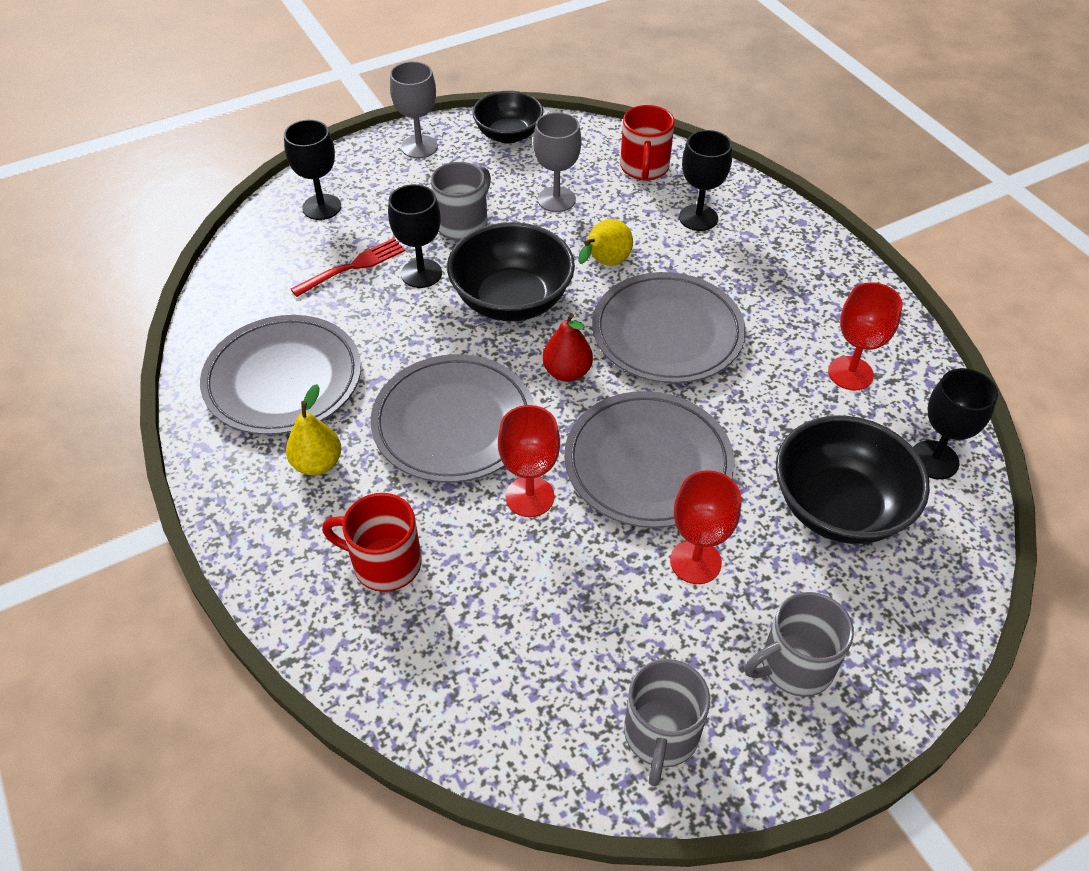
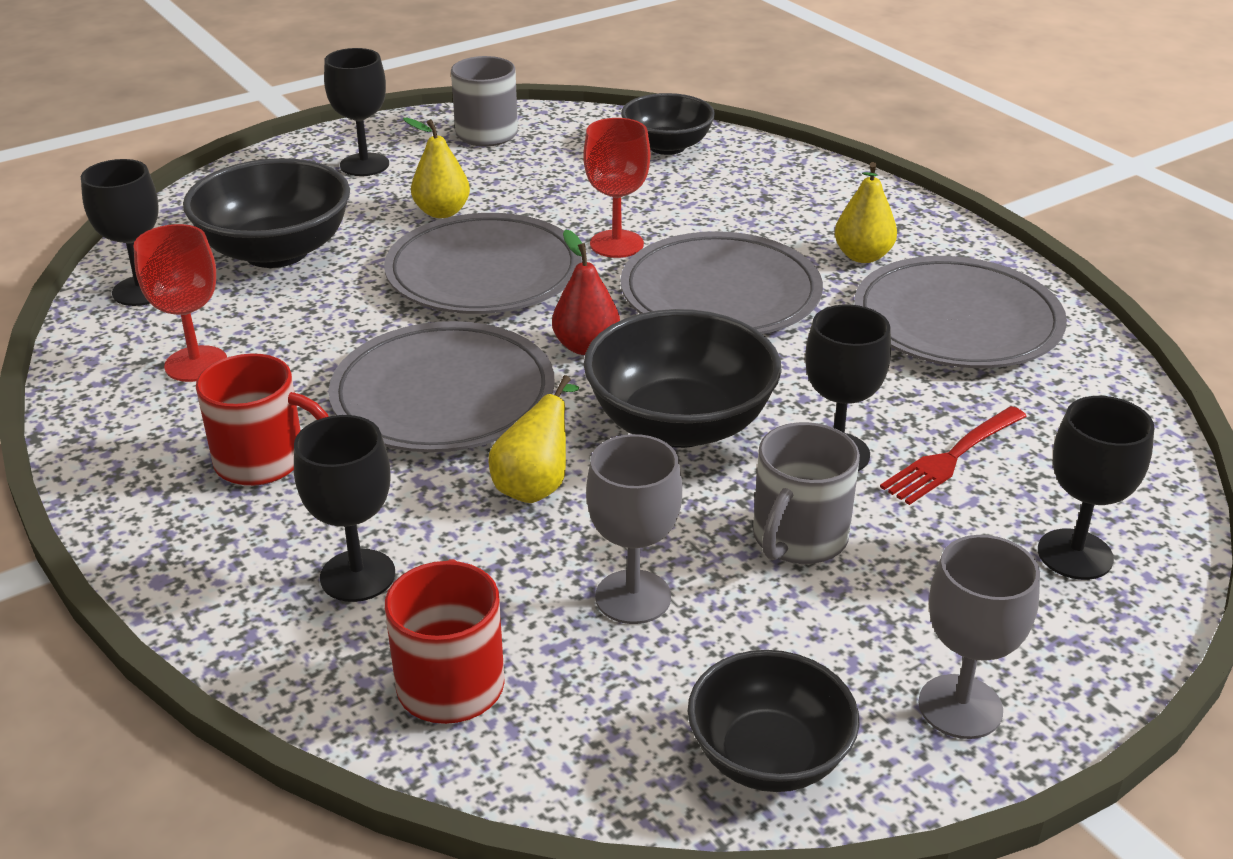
camera: 175 degrees right, 15 degrees down
(384, 563) = (752, 198): red mug -> red mug (263, 461)
(449, 682) = (667, 146): none -> black bowl
(695, 562) = (442, 212): red goblet -> yellow pear
(794, 665) = (364, 165): grey mug -> black goblet

